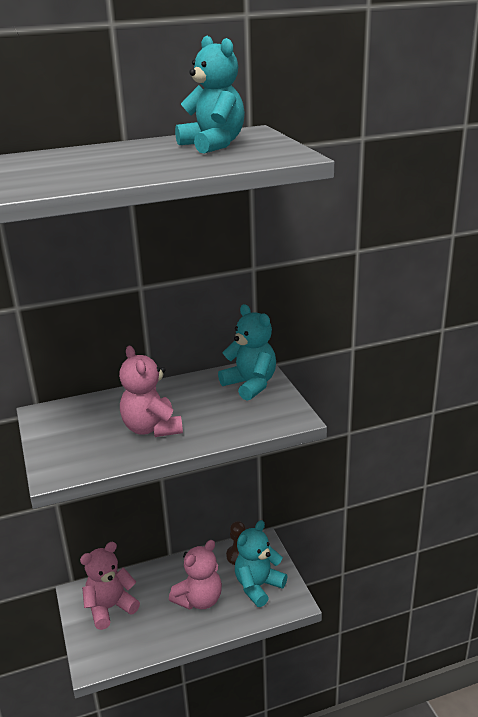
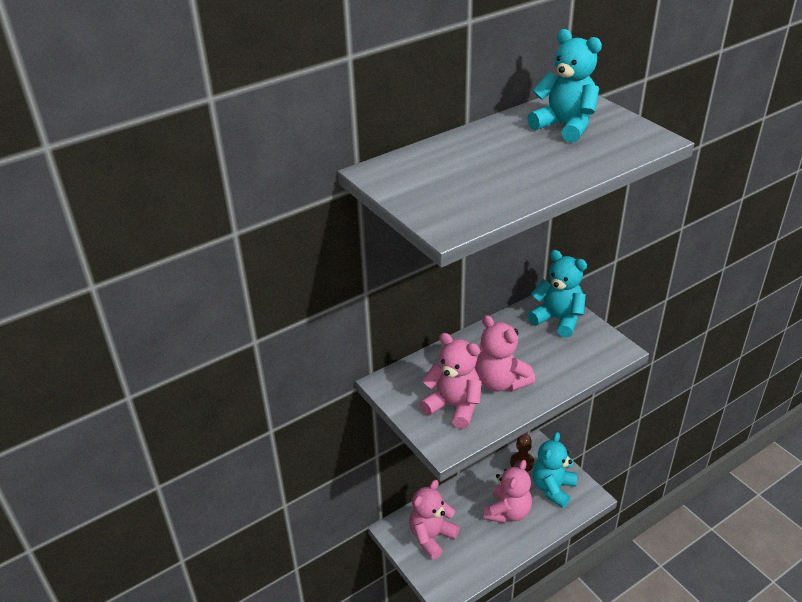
camera: 15 degrees left, 10 degrees up
(89, 442) = (454, 406): none -> pink teddy bear

